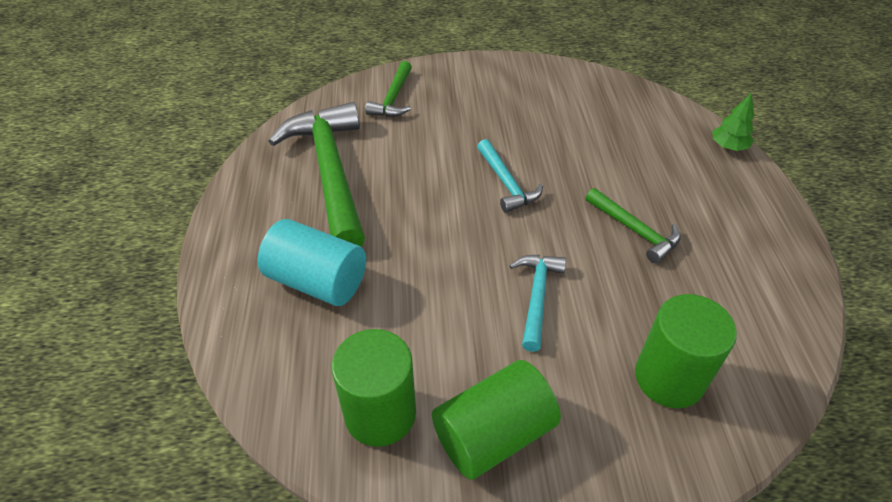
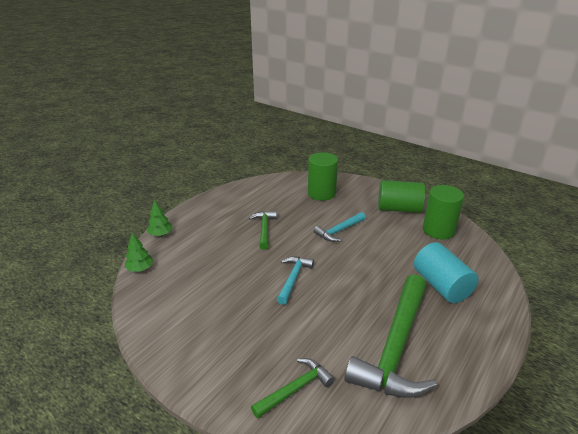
camera: 140 degrees left, 15 degrees down
(666, 104) = (140, 269): none -> green tree

